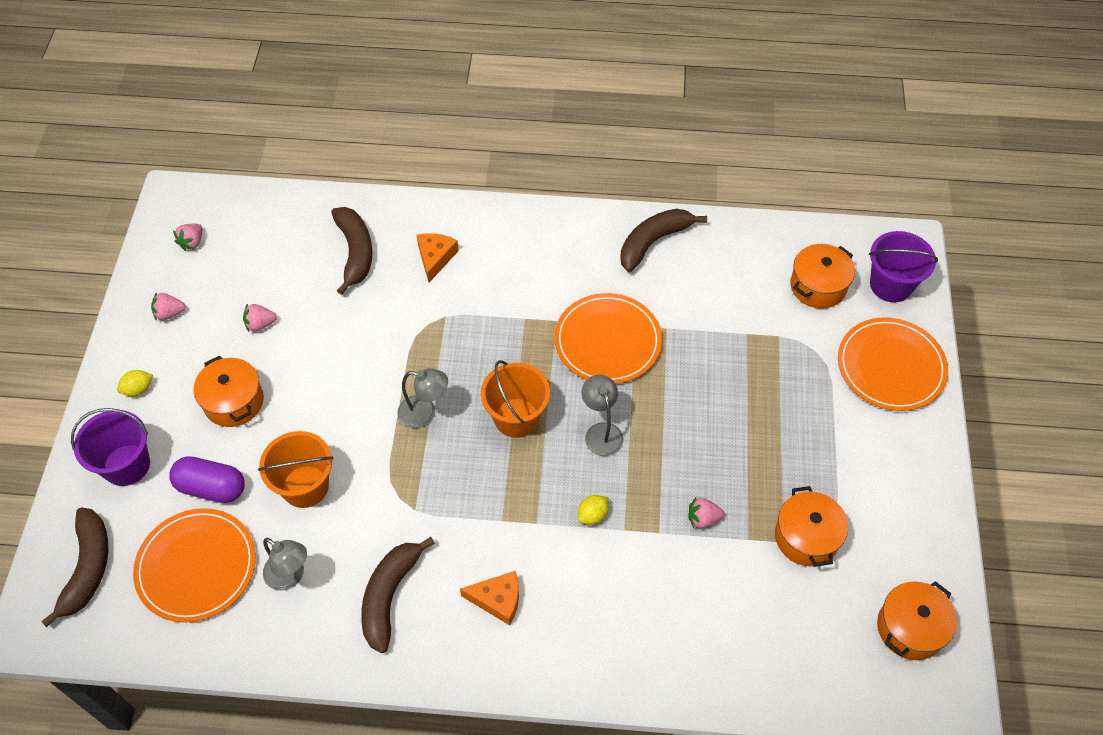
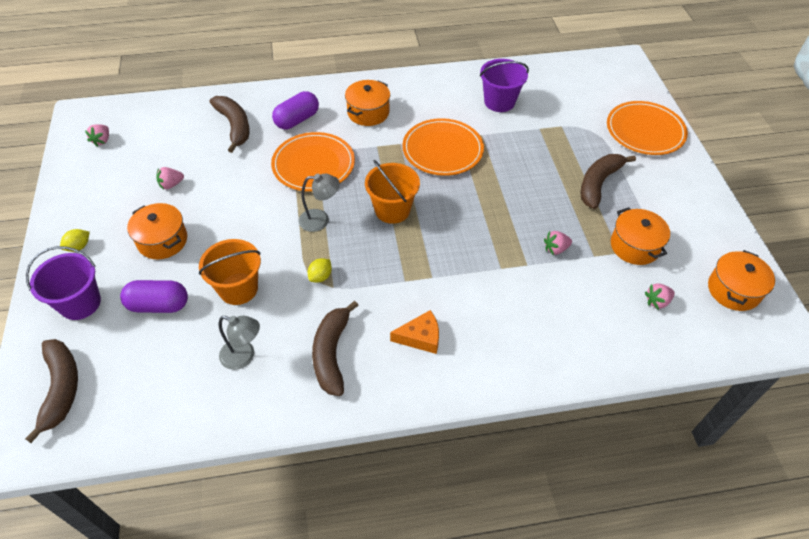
camera: 15 degrees left, 5 degrees down
(169, 313) = (94, 190): pink strawberry -> pink strawberry (657, 301)
(196, 566) = (160, 367): orange plate -> orange plate (313, 164)
(435, 258) = (297, 120): orange cheese -> purple capsule
(592, 515) = (473, 263): yellow lemon -> yellow lemon (320, 276)
(601, 432) = (459, 207): grey lamp -> none
(653, 242) = (453, 85): brown banana -> brown banana (598, 184)
(818, 286) = (576, 93): orange pot -> orange pot (368, 112)
(890, 285) = (623, 84): purple bucket -> purple bucket (499, 102)

